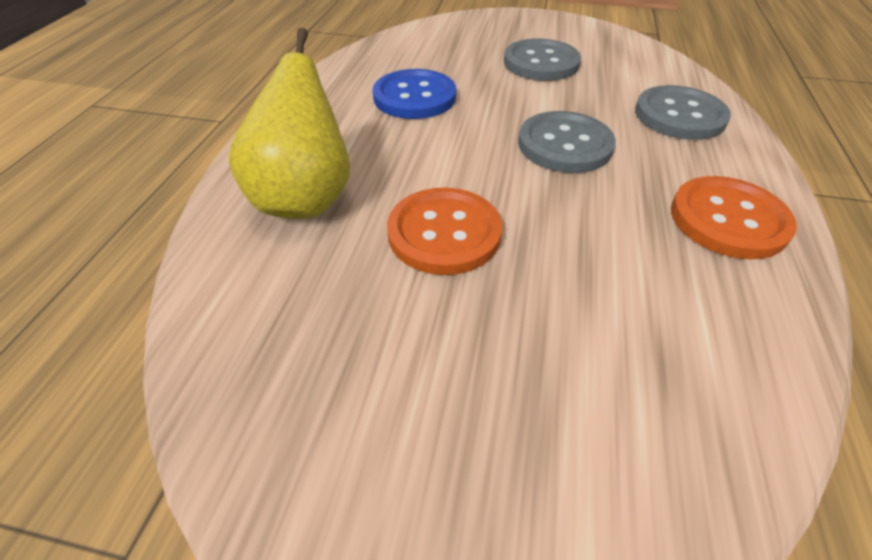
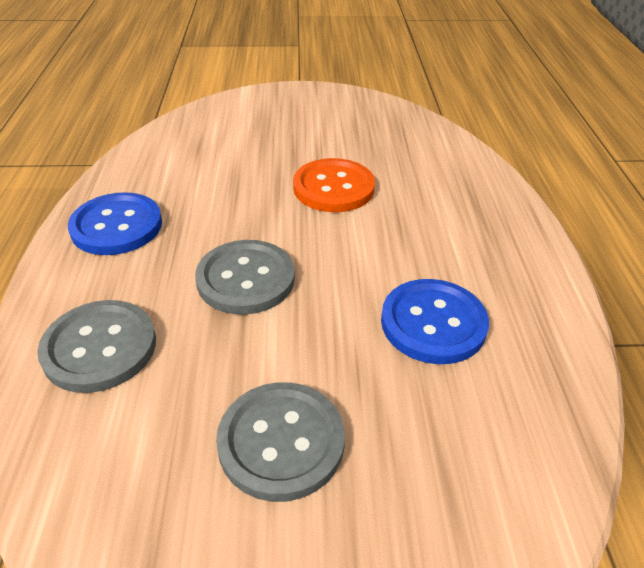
camera: 165 degrees right, 5 degrees down
(305, 199) = (448, 195): yellow pear -> none
(728, 219) = (116, 226): orange button -> blue button

